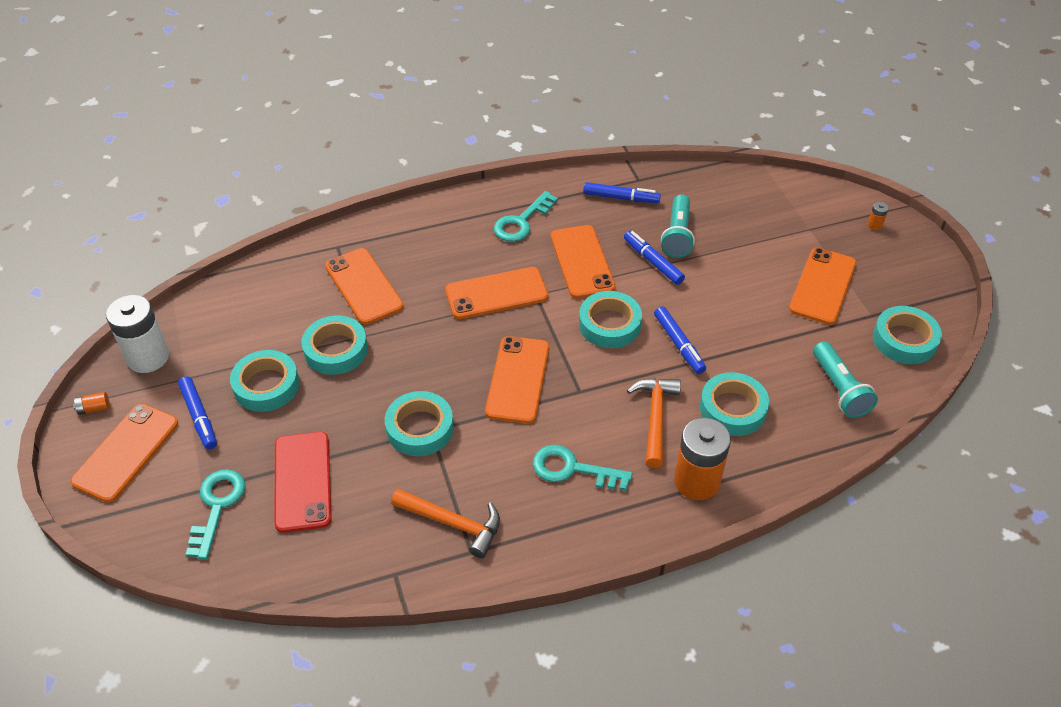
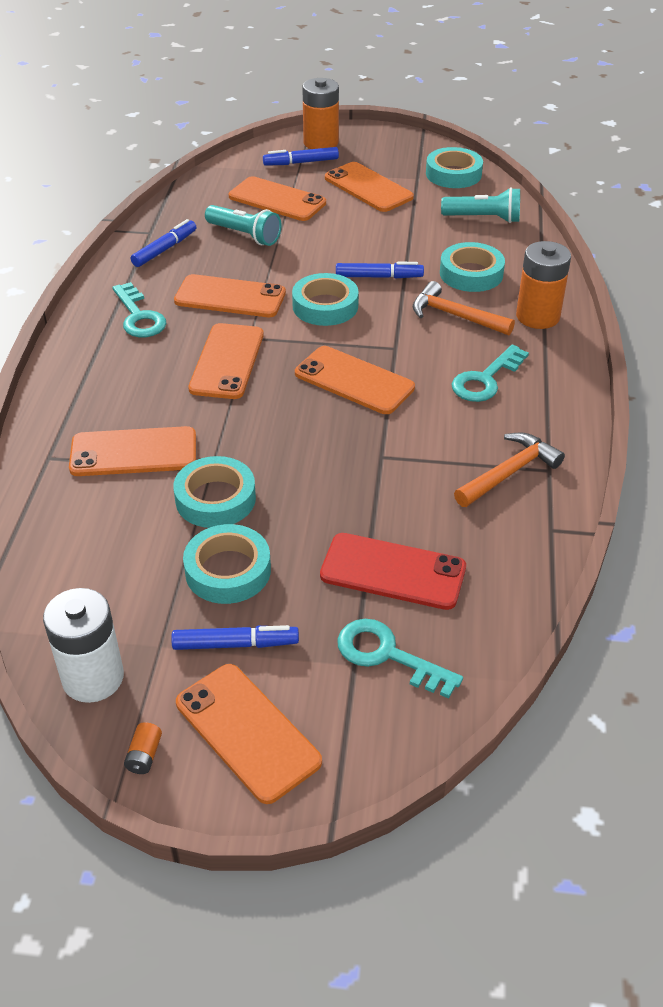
camera: 65 degrees left, 5 degrees down
(420, 428) = (374, 463): turquoise tape -> none
(653, 262) = (266, 258): blue marker -> blue marker (301, 162)
(749, 234) = (277, 200): none -> orange phone
(874, 225) = (321, 143): orange battery -> orange battery, size x2.50

